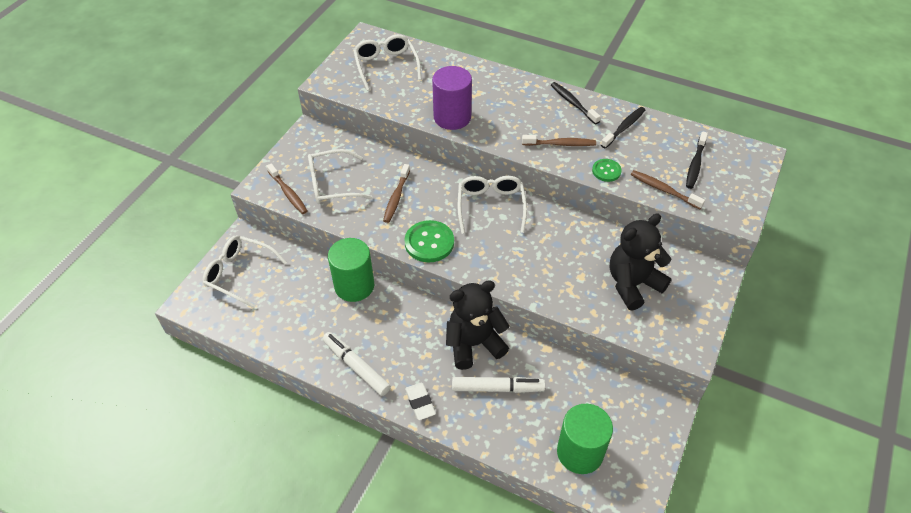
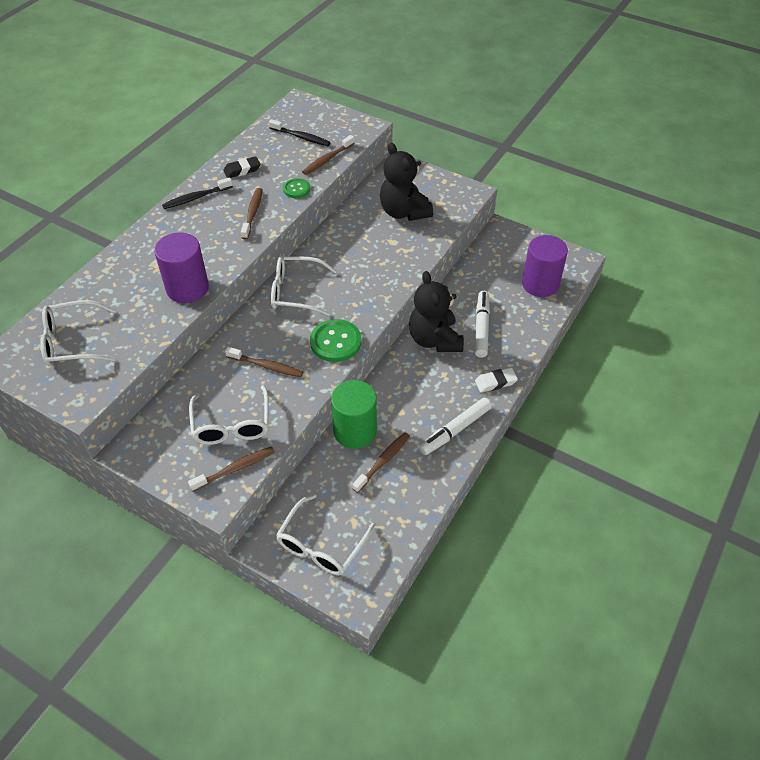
camera: 85 degrees left, 0 degrees up
(320, 310) = (383, 461): none -> brown toothbrush
(580, 452) = (540, 284): green cylinder -> purple cylinder
(624, 127) = (242, 170): black toothbrush -> black eraser

